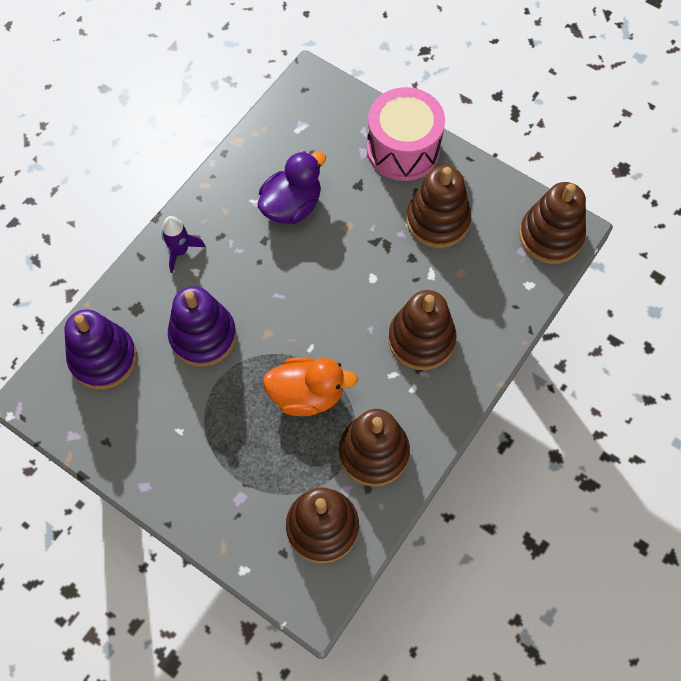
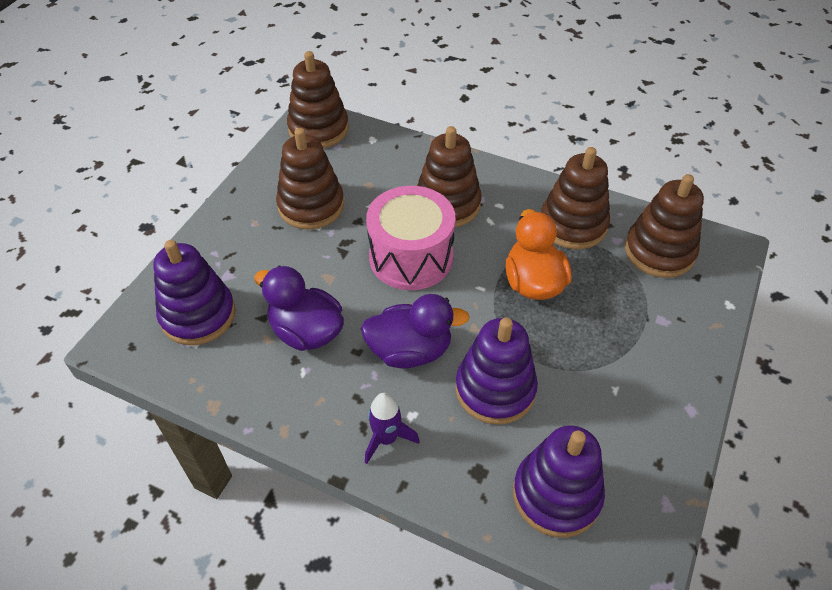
camera: 100 degrees left, 15 degrees down
(255, 279) = (410, 351): none -> purple duck
(325, 131) = (198, 315): none -> purple stacking toy
(403, 149) = (222, 242): pink drum -> pink drum (411, 257)

